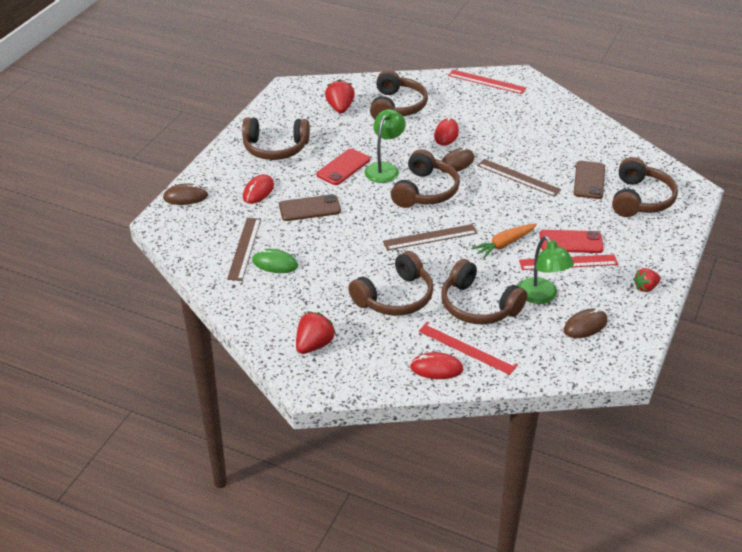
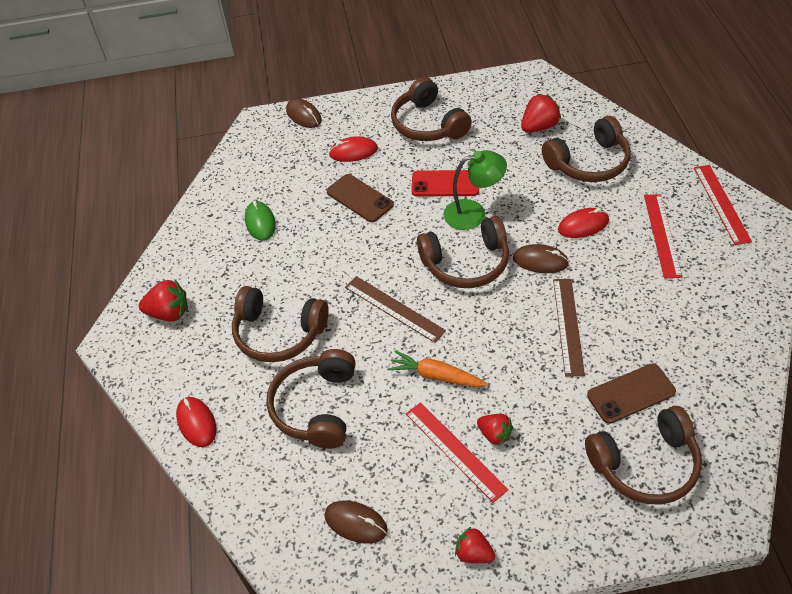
camera: 60 degrees right, 10 degrees up
(244, 248) = (265, 191): brown ruler -> none
(467, 348) = (244, 432): red ruler -> red ruler (662, 235)
(542, 296) = (375, 456): green lamp -> none
(571, 242) = (494, 434): red phone -> red strawberry

